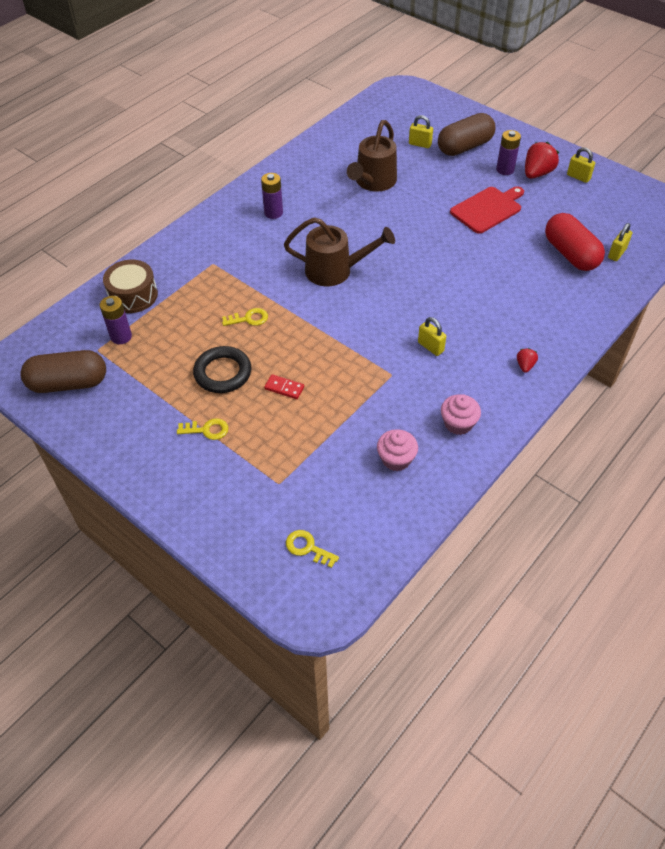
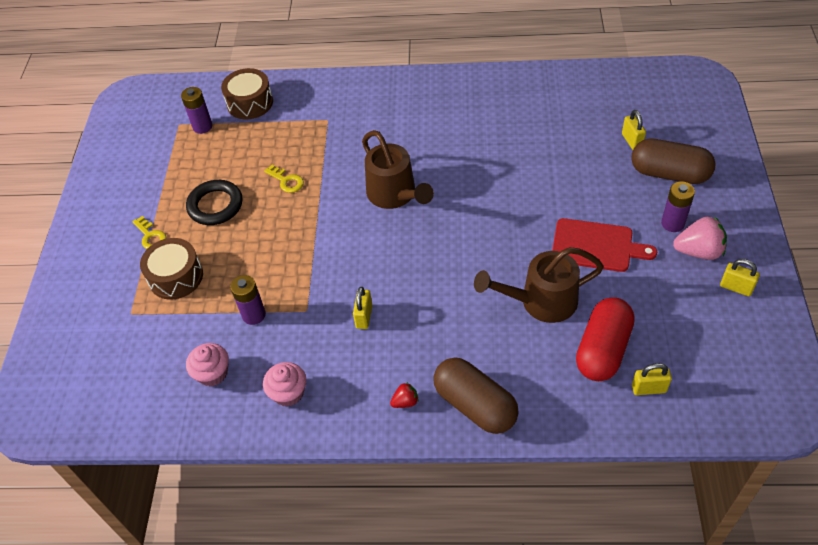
camera: 55 degrees right, 0 degrees up
(69, 383) = (135, 133): brown capsule -> brown capsule (475, 405)
(272, 435) = (176, 277): none -> brown drum
(273, 213) = (424, 112): purple battery -> purple battery (254, 315)
(284, 388) = (231, 252): red domino -> none
(307, 548) = (80, 372): yellow key -> none
(373, 182) = (537, 145): brown watering can -> brown watering can (540, 302)
(537, 173) = (698, 251): red strawberry -> pink strawberry
(578, 177) = (736, 287): yellow padlock -> yellow padlock turned 60 degrees counterclockwise

